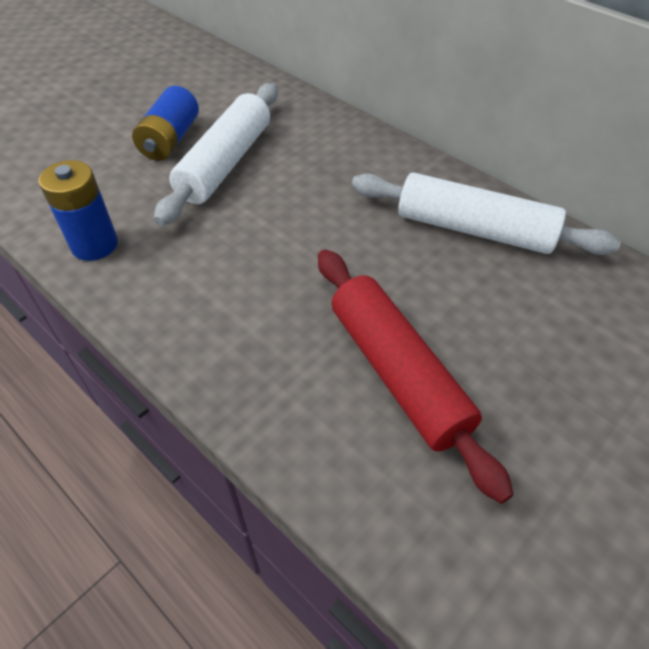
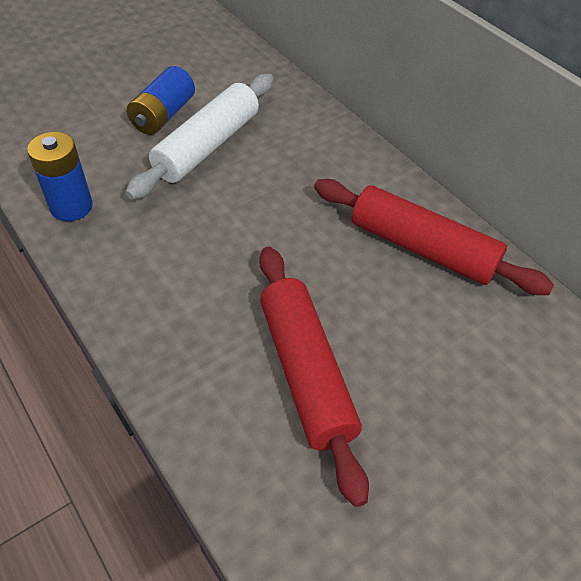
camera: 10 degrees right, 0 degrees up
(474, 229) = (422, 248): white rolling pin -> red rolling pin

